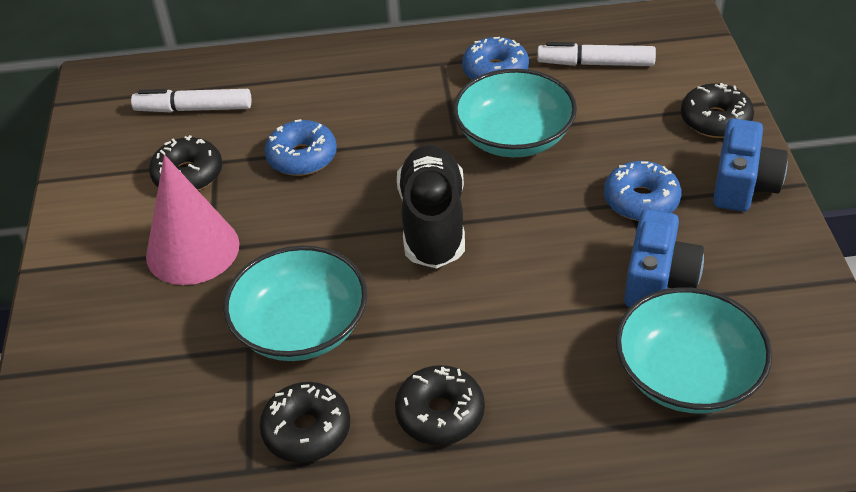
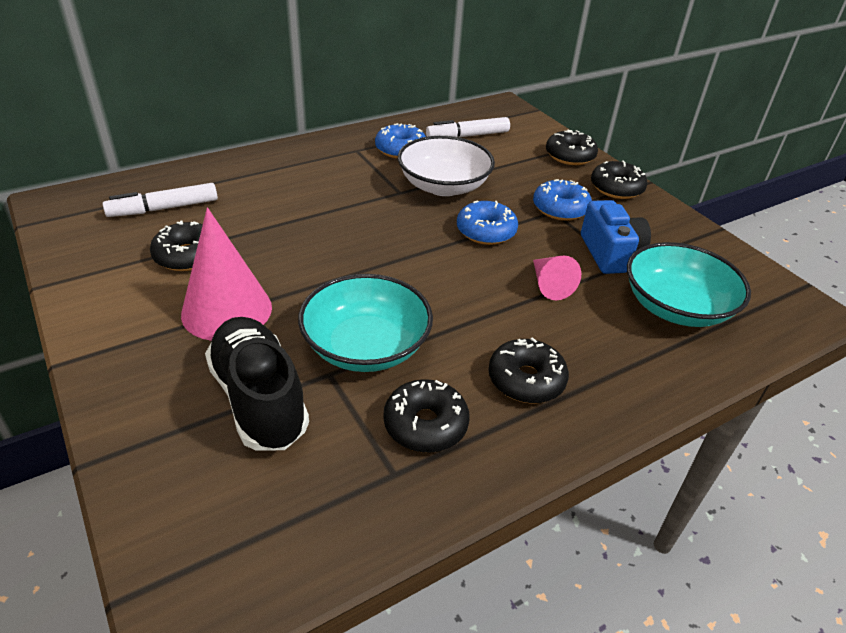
camera: 30 degrees left, 5 degrees down
(302, 157) = (285, 226): blue donut -> blue donut (486, 231)
(433, 222) = (423, 250): black shoe -> black shoe (259, 399)
(514, 137) = (443, 186): turquoise bowl -> white bowl
(549, 304) = (549, 285): none -> pink cone
(743, 185) = (616, 188): blue camera -> black donut

